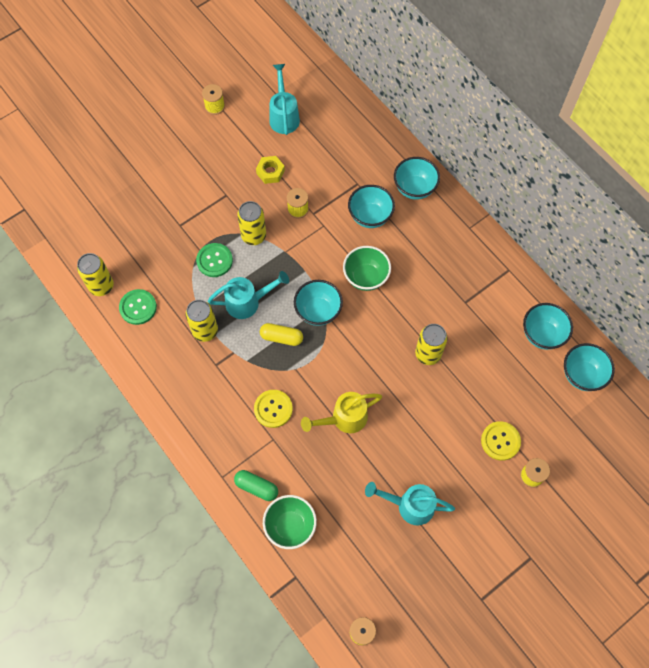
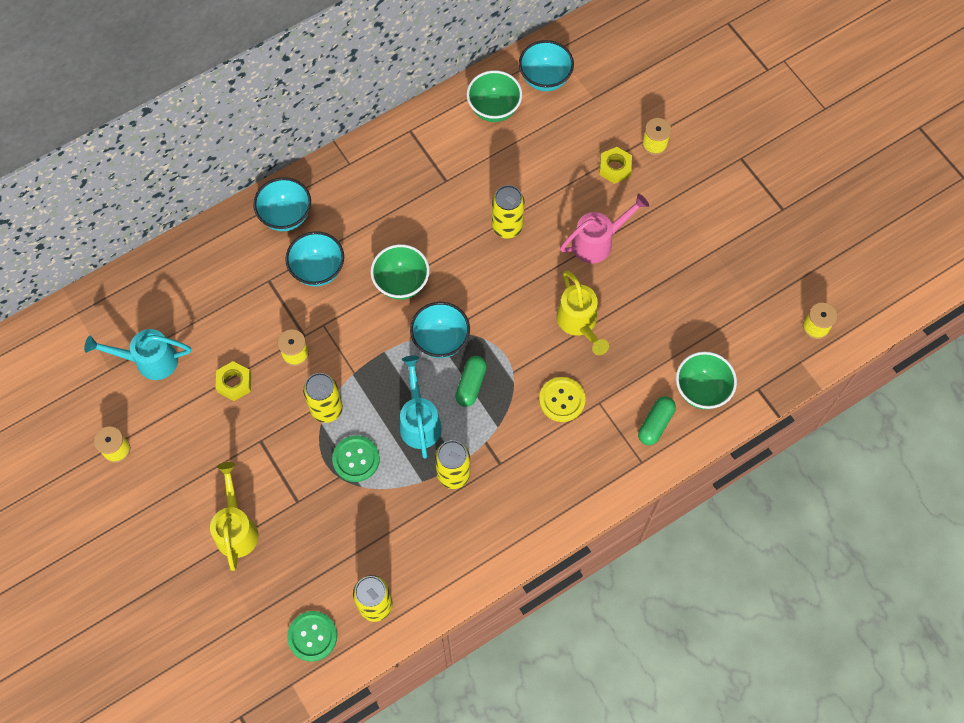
camera: 85 degrees left, 0 degrees up
(138, 307) = (412, 557): green button -> green button (312, 636)
(158, 188) = (236, 528): none -> yellow watering can
(281, 337) = (471, 384): yellow capsule -> green capsule
(410, 505) = (682, 265): turquoise watering can -> none
(423, 430) = (598, 242): none -> pink watering can
(500, 441) = (615, 168): yellow button -> yellow nut
(542, 334) = (494, 109): turquoise bowl -> green bowl

